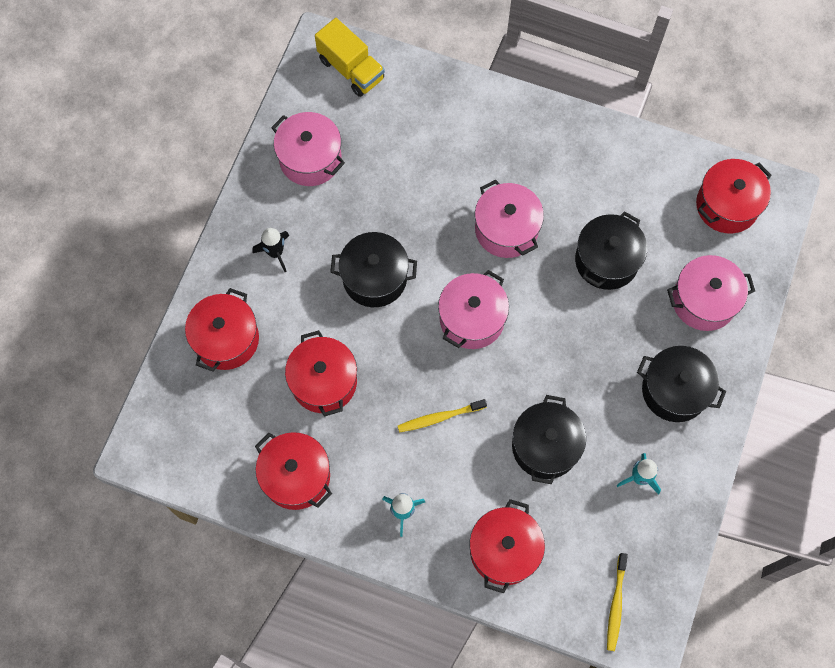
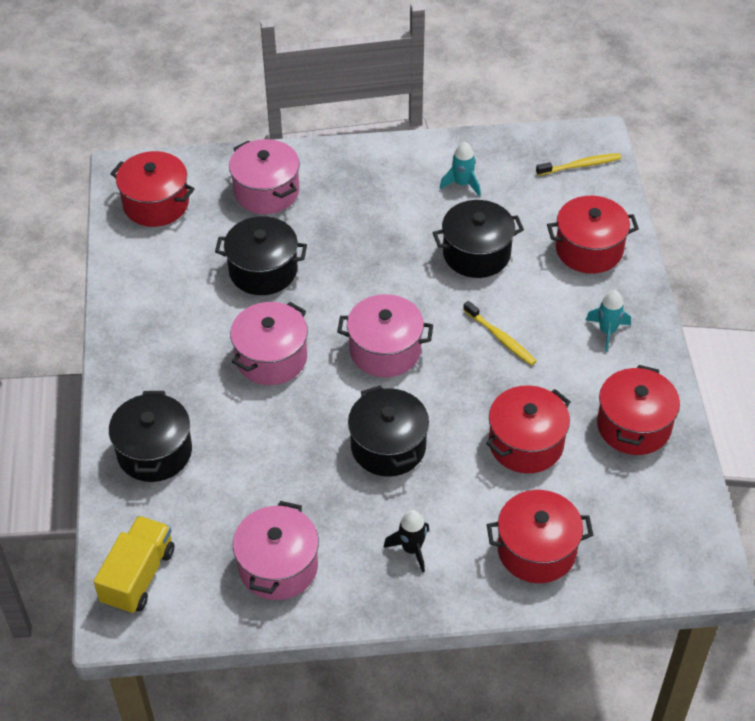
camera: 115 degrees left, 20 degrees down
(674, 390) = (366, 185): black pot -> black pot (154, 452)

